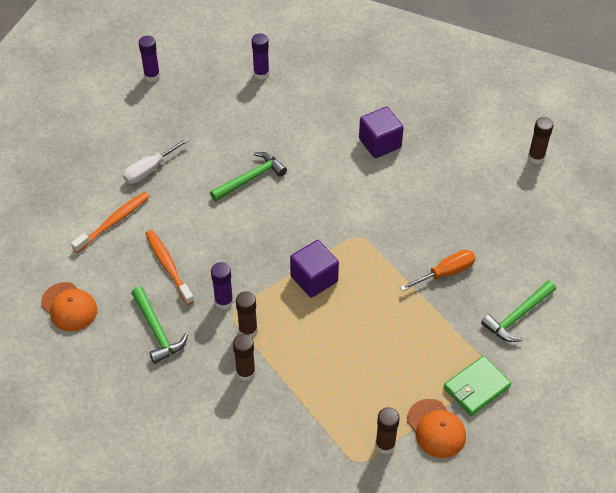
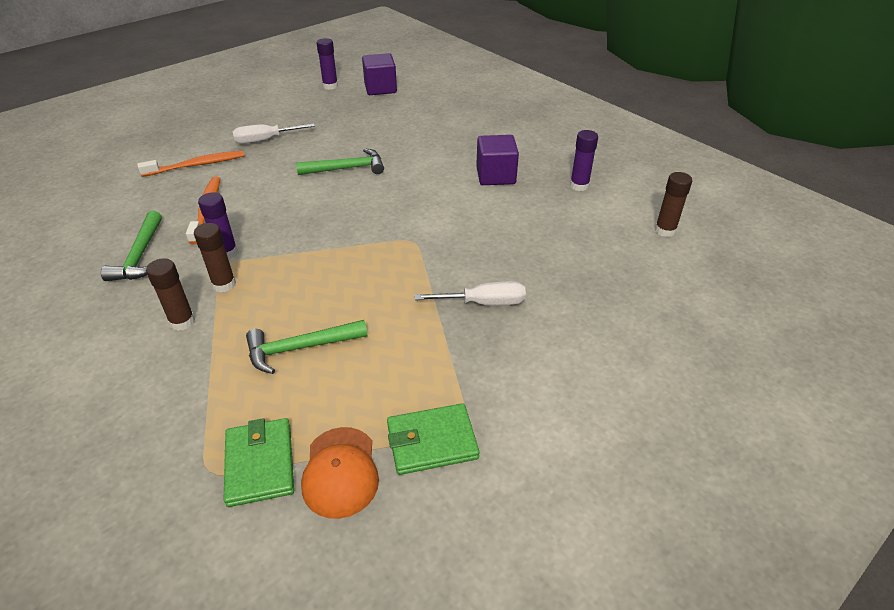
camera: 25 degrees right, 10 degrees down
(69, 307) = (89, 212): orange cap -> none
(261, 73) = (424, 105): purple glue stick -> purple glue stick (579, 186)
(314, 279) = (333, 262): purple cube -> purple cube (380, 88)
(385, 444) = (260, 464): brown glue stick -> green wallet
(445, 273) = (483, 303): orange screwdriver -> white screwdriver
(517, 316) = (544, 378): green hammer -> green hammer (300, 348)

